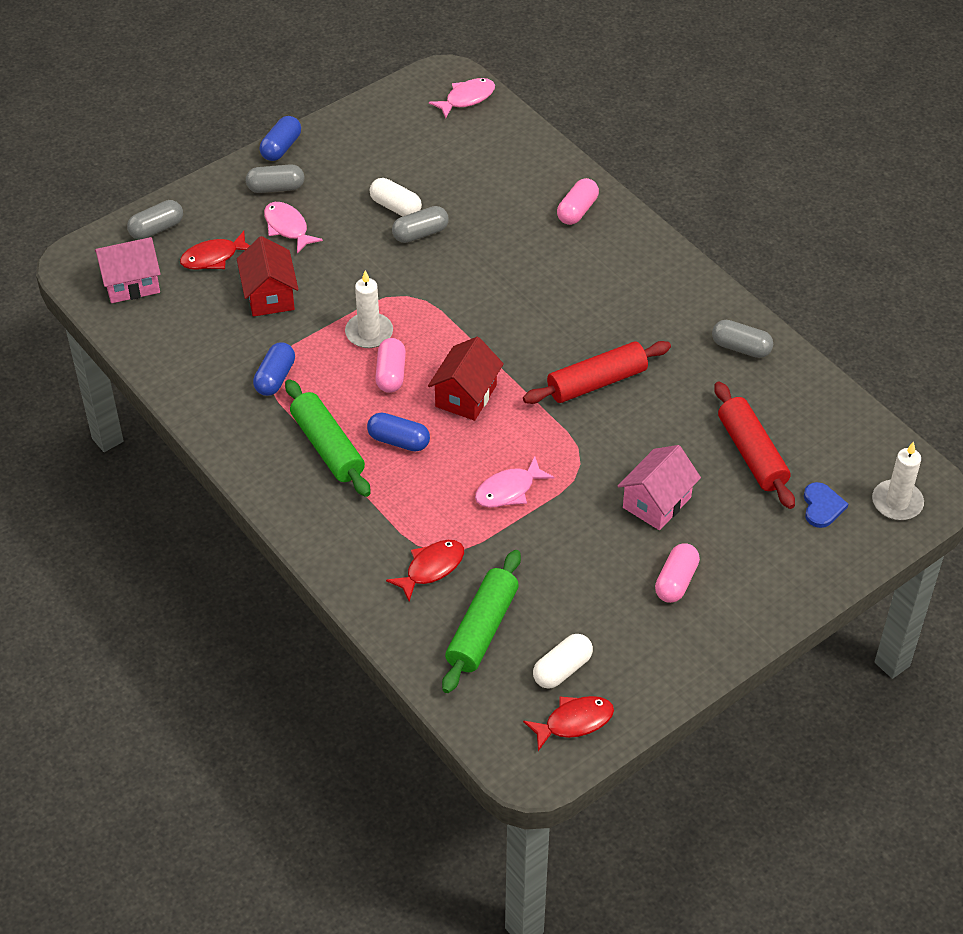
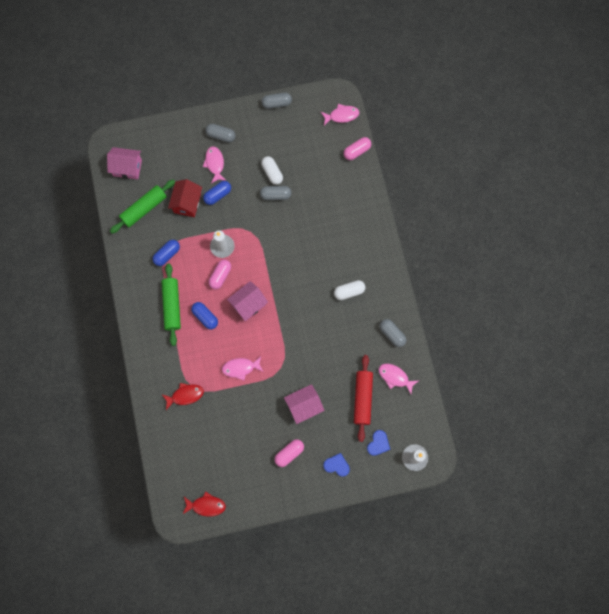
camera: 25 degrees right, 25 degrees up
(156, 229) = (153, 138): grey capsule -> grey capsule (276, 103)
(213, 257) = (172, 168): red fish -> none
(281, 147) = (235, 110): blue capsule -> blue capsule (217, 195)
(466, 396) = (248, 304): red house -> pink house
(482, 629) = (191, 438): green rolling pin -> green rolling pin (144, 209)
(562, 669) = (215, 476): white capsule -> white capsule (349, 292)
(577, 210) = (358, 213): pink capsule -> pink capsule (357, 151)
(596, 382) = (313, 324): red rolling pin -> none
(772, 566) = (337, 465): none -> blue heart
(786, 403) = (395, 377): none -> pink fish

